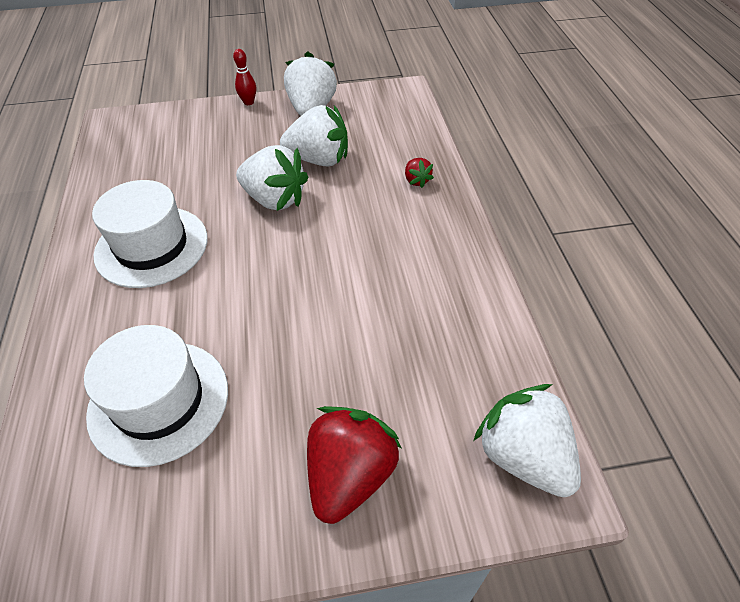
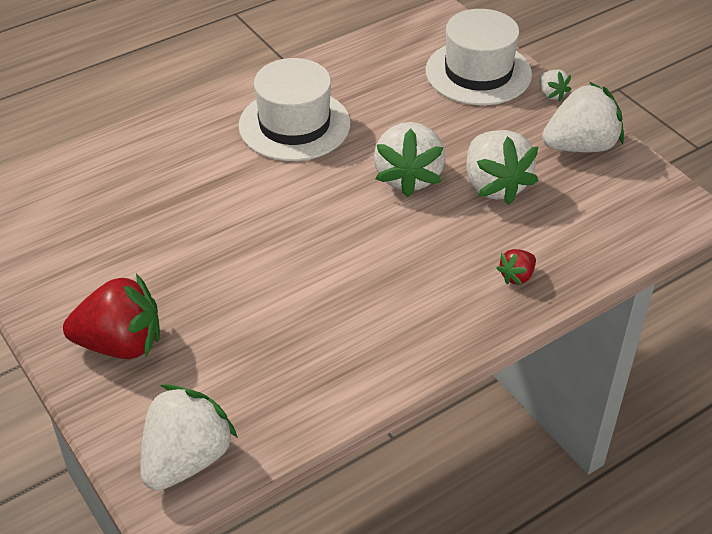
camera: 65 degrees right, 5 degrees down
(159, 401) = (139, 204): white hat -> white hat (478, 72)
(248, 102) = (551, 94): red bowling pin -> white strawberry

